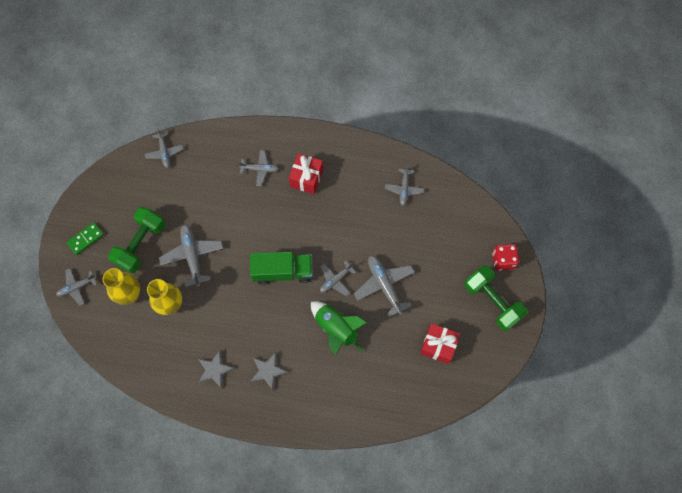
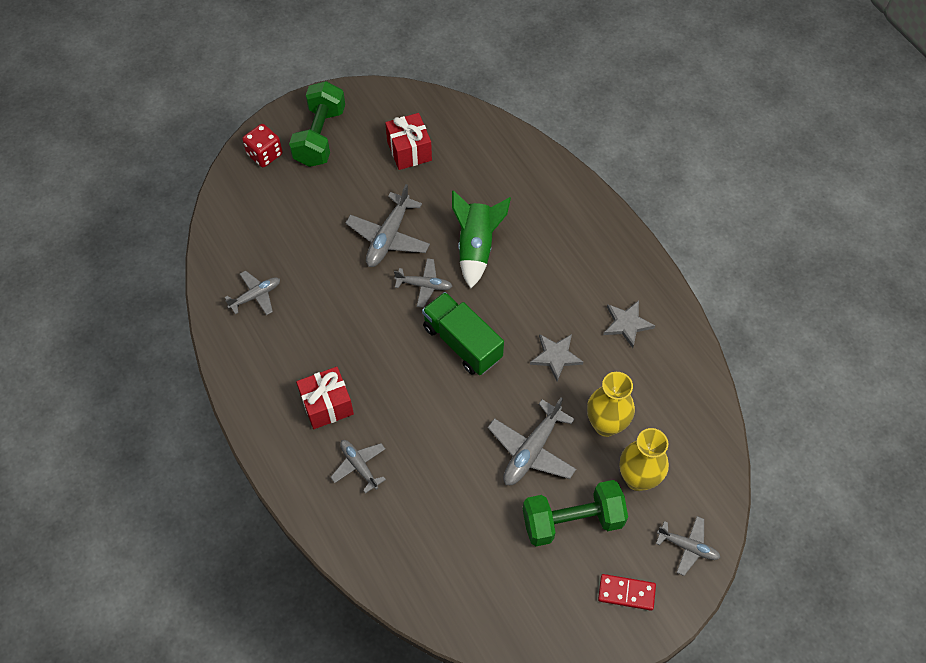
camera: 130 degrees left, 10 degrees down
(85, 239) = (626, 593): green domino -> red domino
(164, 152) = (433, 601): grey plane -> none
(268, 371) = (578, 275): grey star -> grey star (556, 356)

